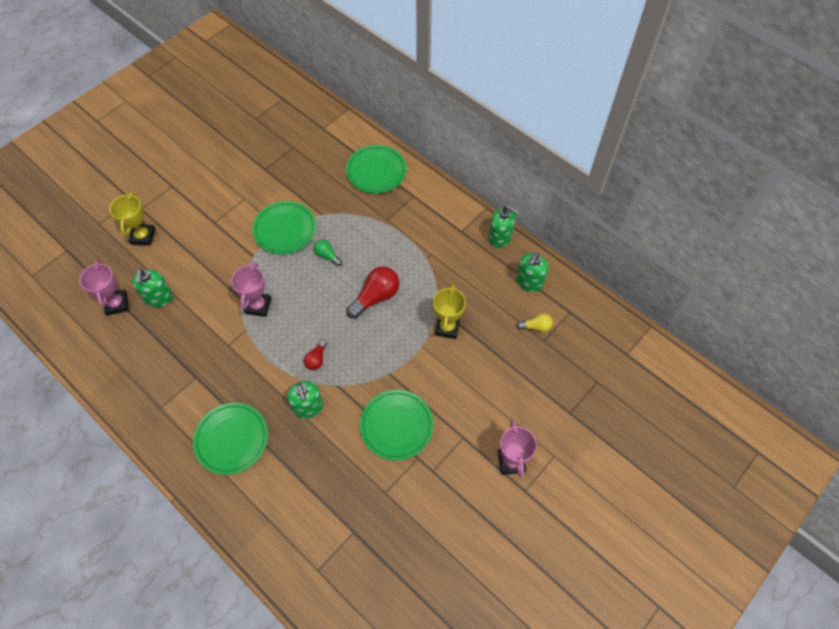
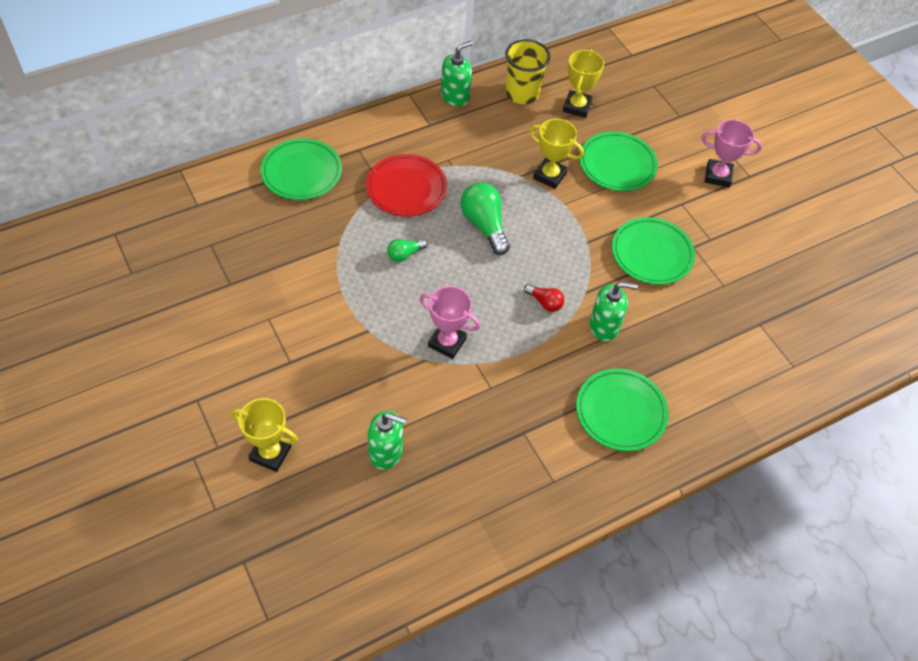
camera: 75 degrees left, 5 degrees down
(117, 304) = (372, 507): pink trophy -> none
(285, 229) = (343, 287): green plate -> green plate (617, 164)
(375, 297) = (484, 225): red light bulb -> green light bulb
(389, 237) = (406, 188): none -> red plate
(529, 282) = (522, 93): green soap dispenser -> yellow cup
(536, 327) = (577, 107): yellow light bulb -> yellow trophy

